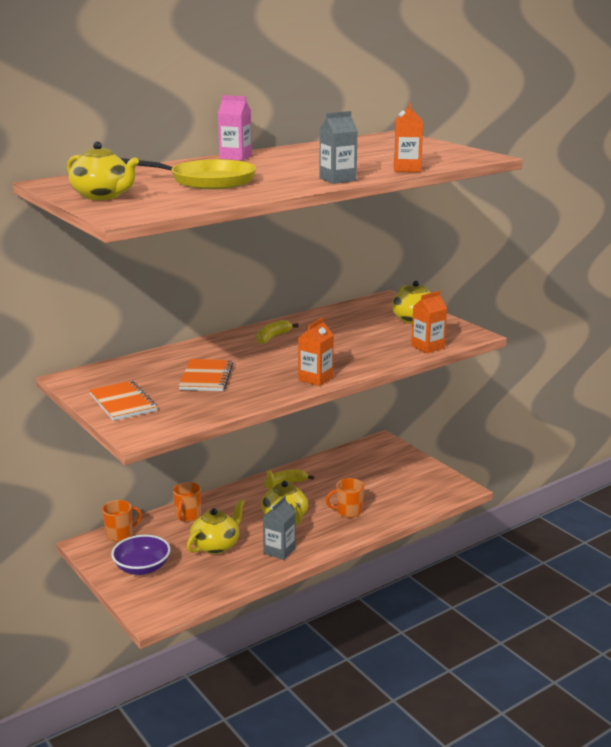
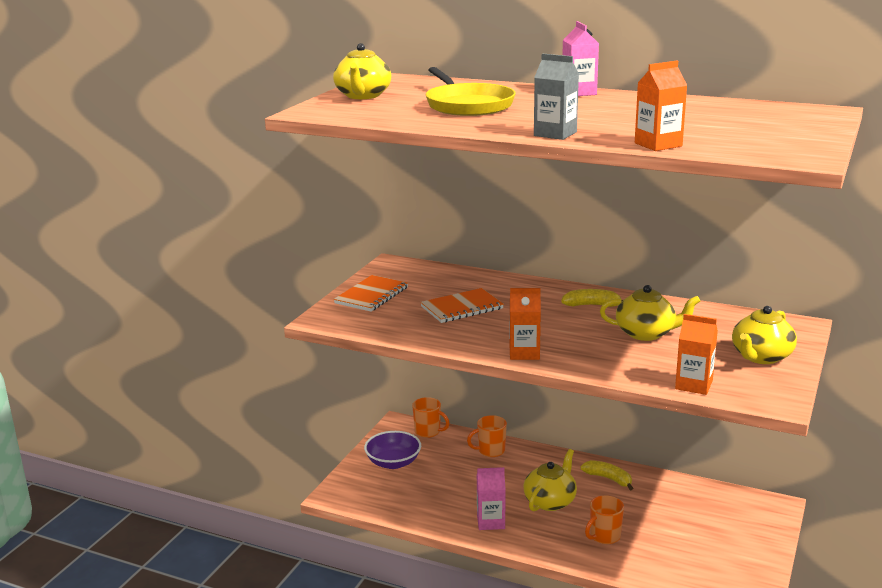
camera: 60 degrees right, 0 degrees up
(216, 545) = (462, 484): yellow teapot -> yellow teapot (646, 333)
(279, 551) = (490, 521): grey carton -> pink carton
(348, 512) = (604, 536): orange mug -> orange mug turned 90 degrees counterclockwise

